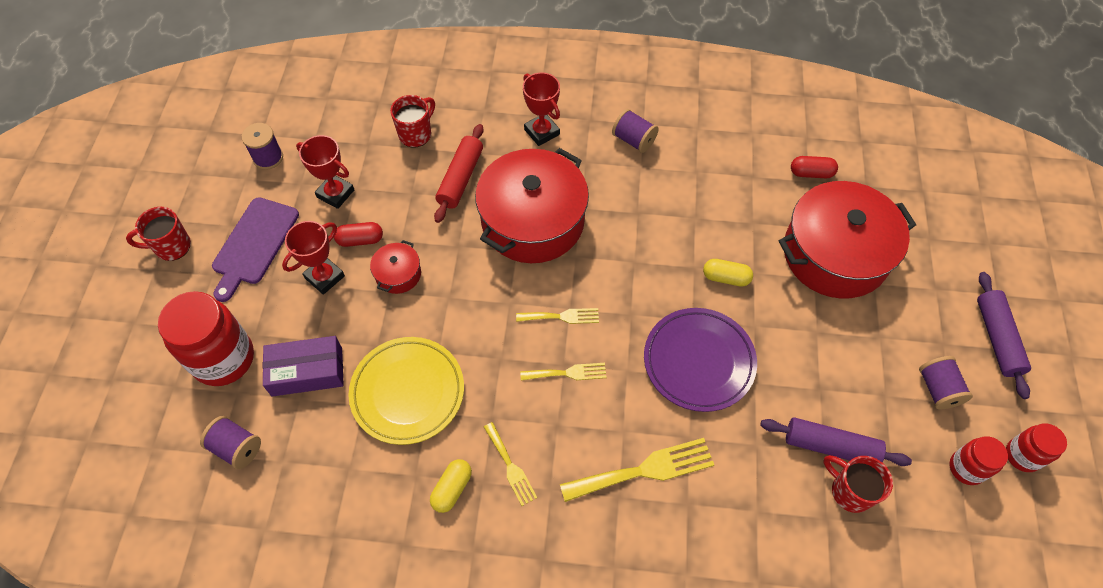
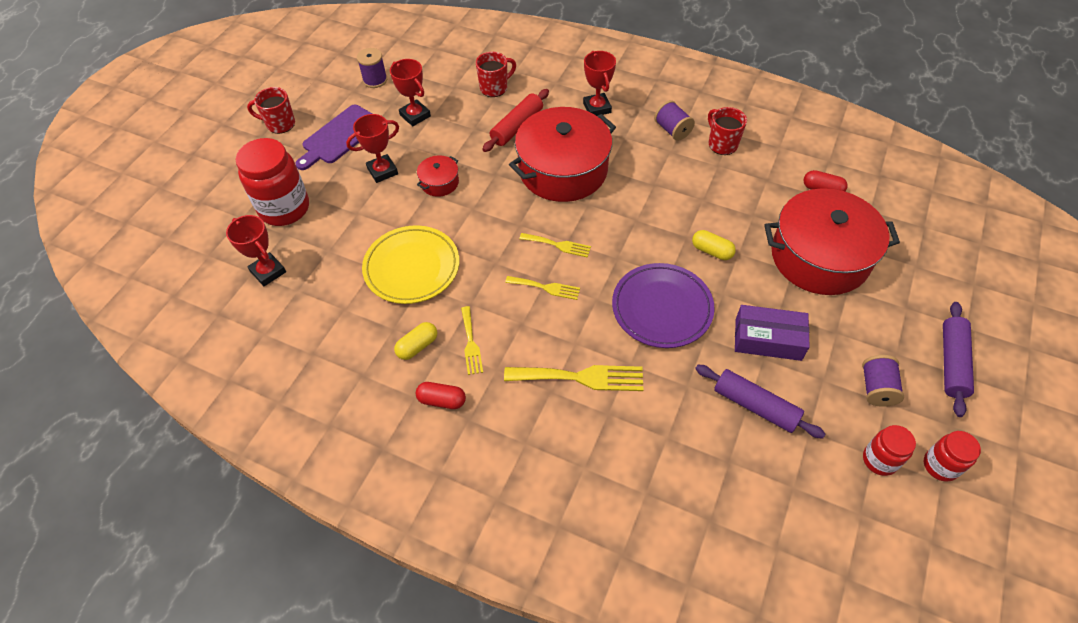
camera: 20 degrees right, 5 degrees down
(237, 448) = (268, 272): purple spool -> red trophy
(307, 372) = (342, 233): purple box -> purple box (768, 339)
(360, 240) = (420, 152): red capsule -> red capsule (442, 400)
(850, 491) = (759, 446): red mug -> red mug (722, 144)

